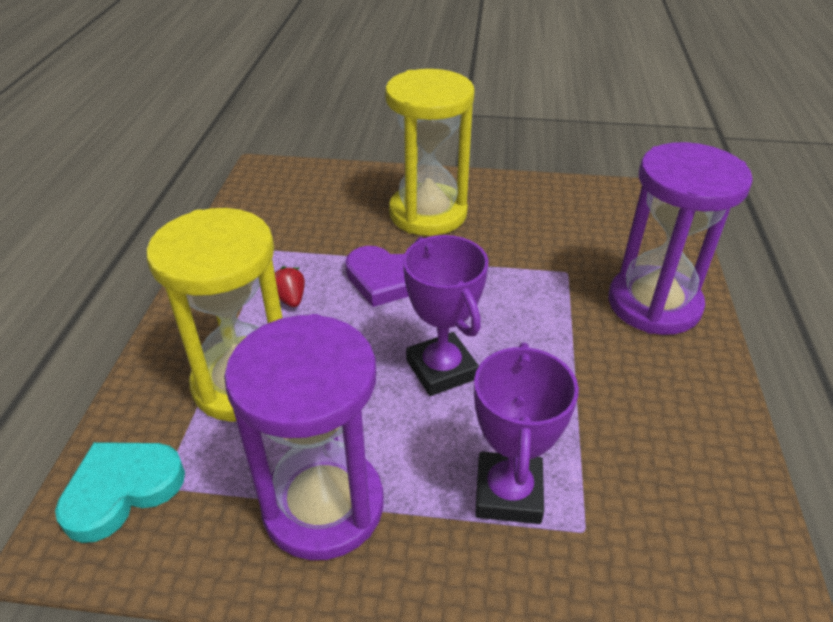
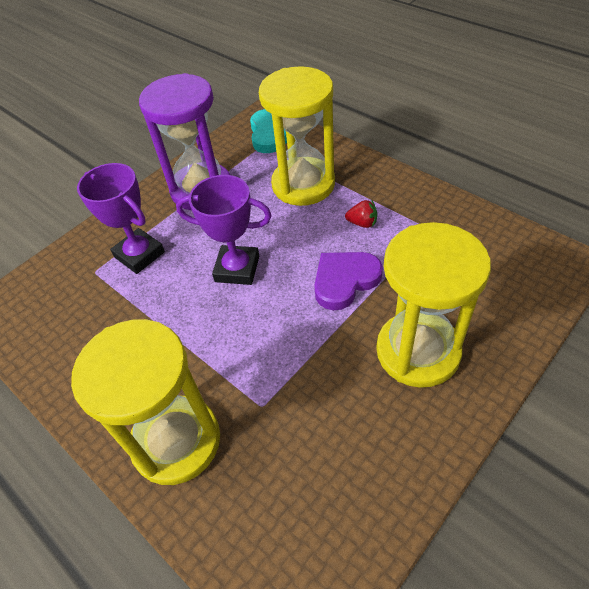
camera: 130 degrees right, 10 degrees up
(654, 304) = (176, 441): purple hourglass -> yellow hourglass

